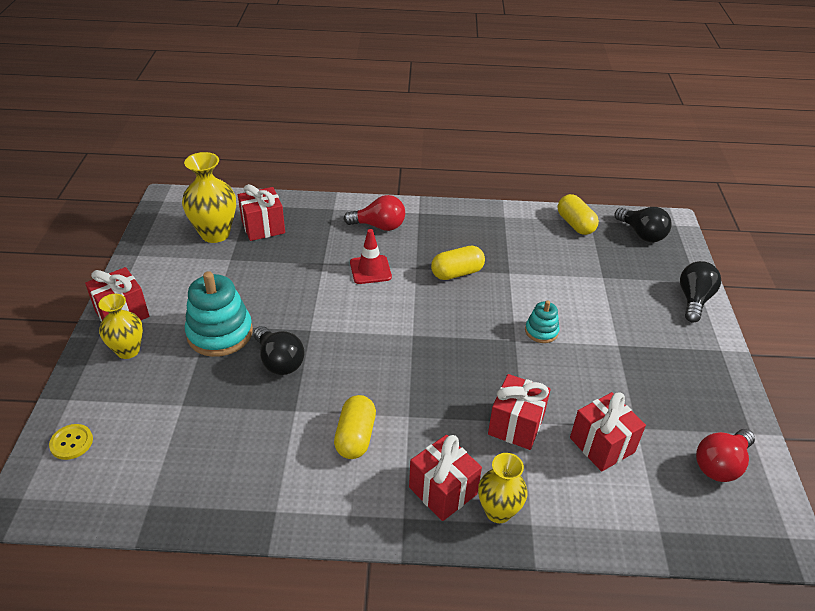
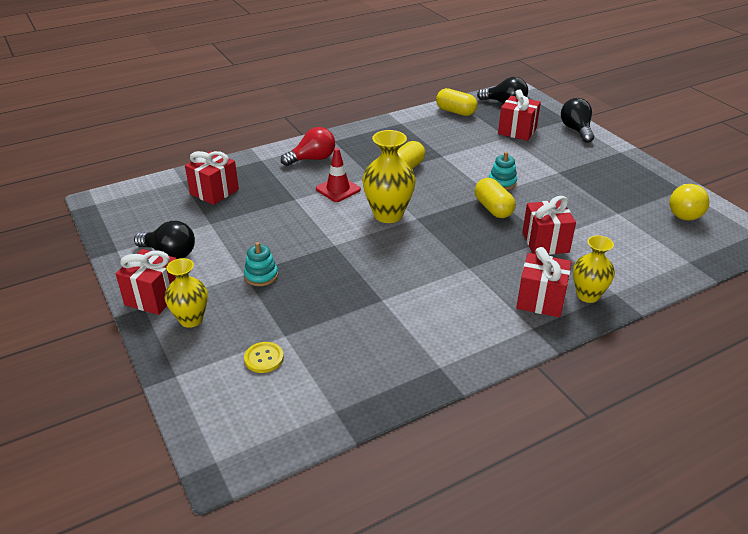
camera: 30 degrees left, 5 degrees down
(71, 442) = (216, 403): yellow button -> yellow button (264, 358)
(215, 234) = (175, 210): yellow vase -> yellow vase (388, 215)
(220, 333) = (261, 276): turquoise stacking toy -> turquoise stacking toy, size x0.53
(279, 361) = (333, 274): black light bulb -> black light bulb (170, 253)
(355, 437) = (446, 296): yellow capsule -> yellow capsule (493, 208)
(602, 445) = (608, 231): red gift -> red gift (517, 131)
(720, 464) = (684, 212): red light bulb -> yellow light bulb

